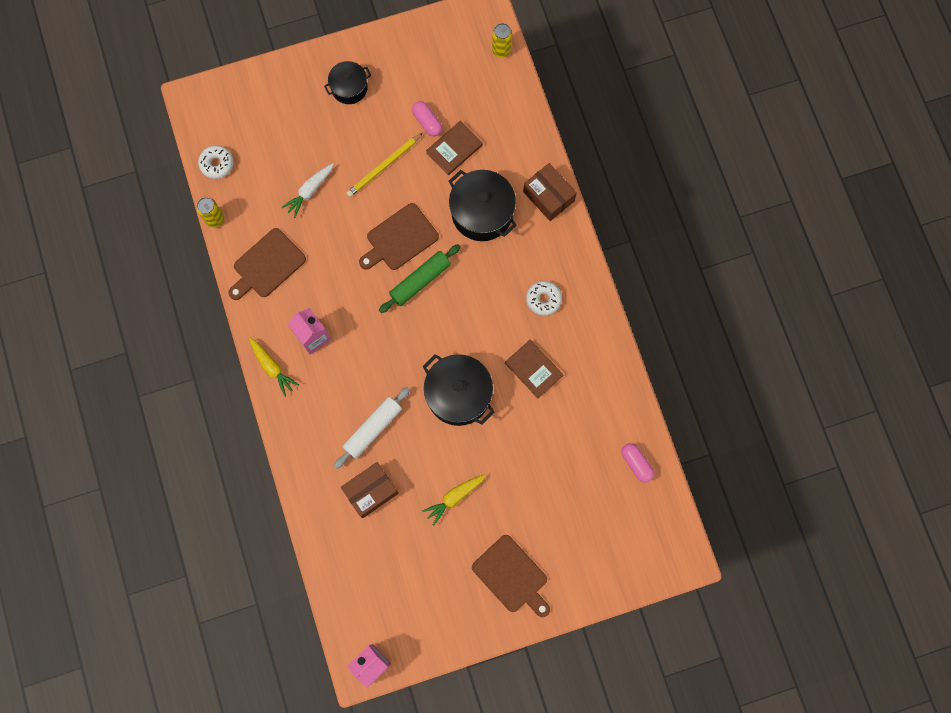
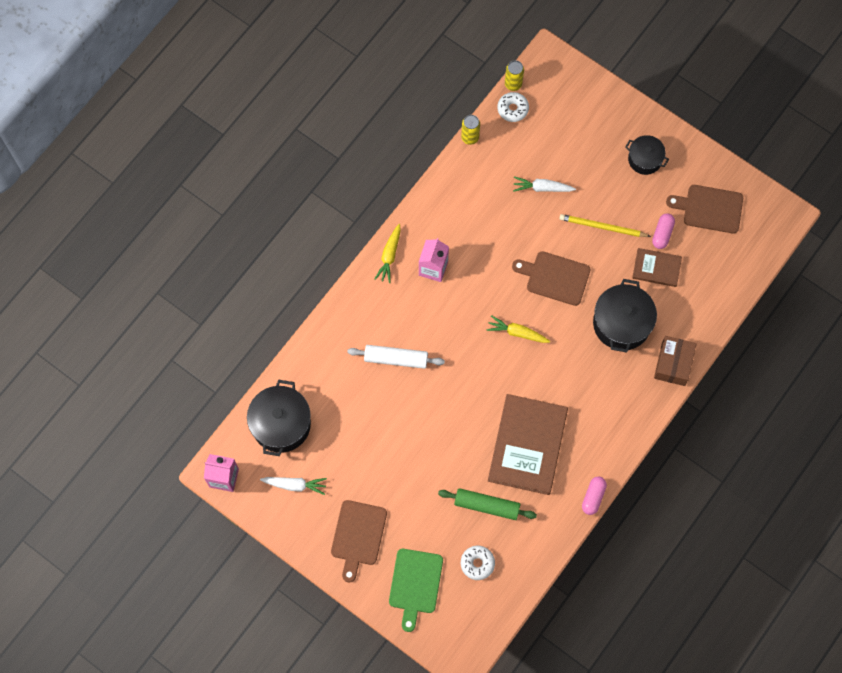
camera: 55 degrees right, 5 degrees down
(267, 265) = (463, 198): brown cutting board -> brown cutting board (709, 208)
(371, 491) = (348, 389): brown box -> none
(420, 281) = (533, 315): green rolling pin -> green rolling pin (486, 506)
(425, 602) = (295, 485): none -> white carrot
(454, 497) = (387, 453): yellow carrot -> yellow carrot (517, 333)
(458, 394) = (467, 403): black pot -> black pot (281, 424)
(501, 50) = (764, 248): yellow can -> yellow can (513, 84)
(533, 369) = (527, 445): brown book -> brown book, size x1.94
(543, 299) = (588, 415): white donut -> white donut (477, 563)
(590, 555) = (415, 584): none -> green cutting board
(636, 463) = (510, 572): pink capsule -> pink capsule (593, 497)

